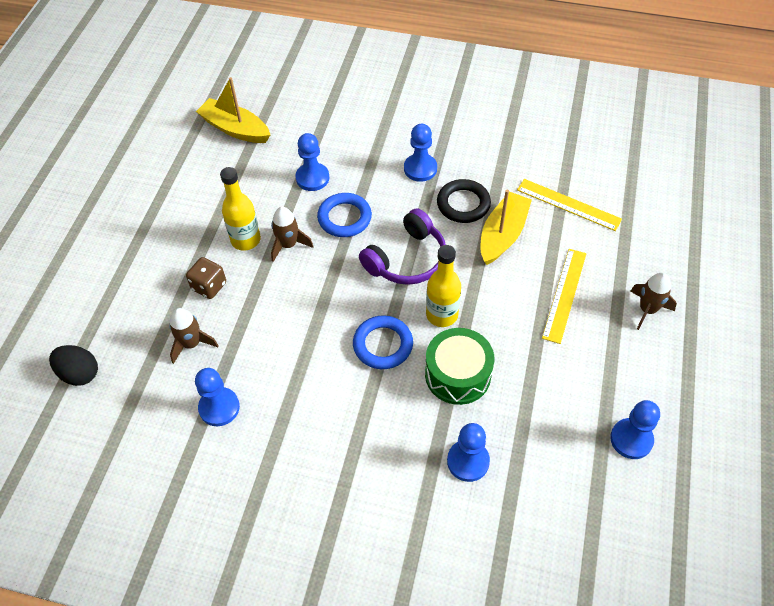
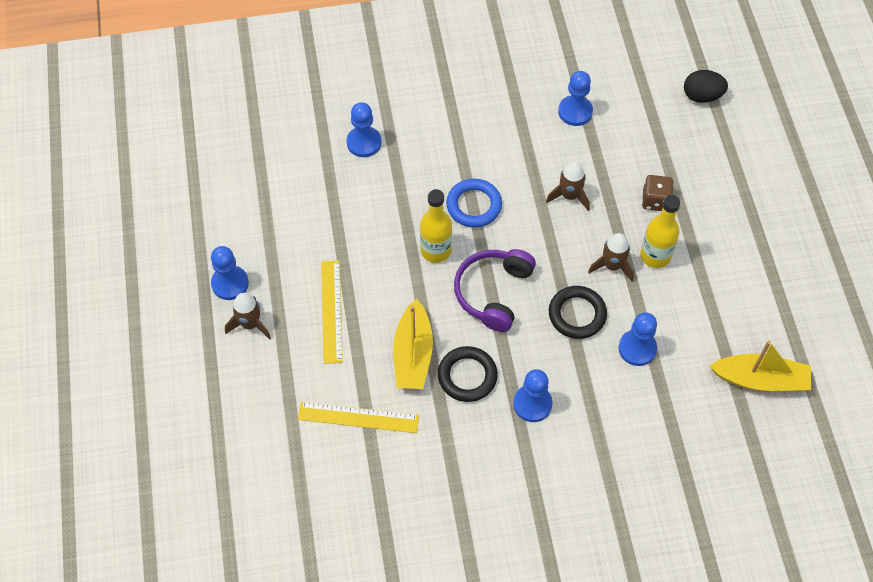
camera: 155 degrees right, 5 degrees up
(191, 344) = (632, 149): brown rocket -> brown rocket (569, 196)
(344, 218) = (577, 314): blue ring -> black ring
(457, 374) = (399, 204): green drum -> none
(631, 439) = (241, 203): blue pawn -> blue pawn (230, 283)

